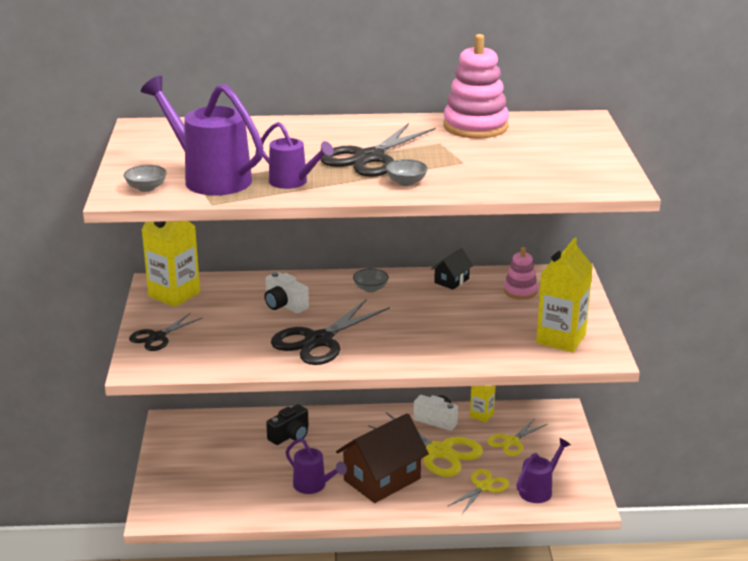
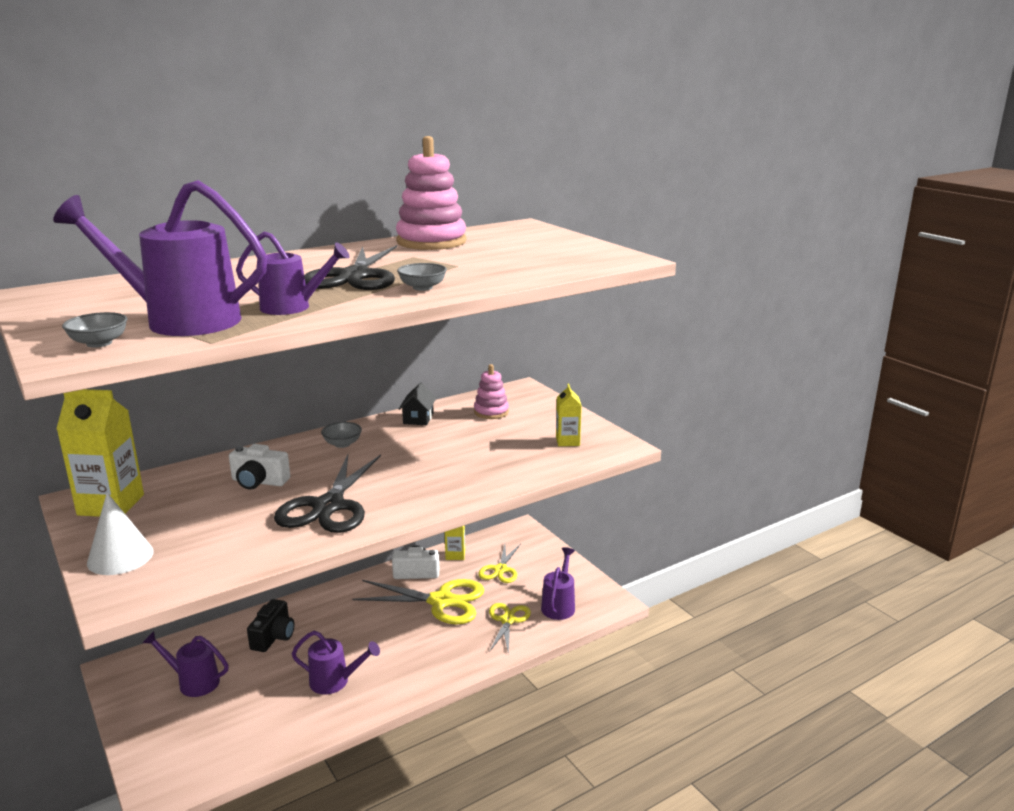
camera: 30 degrees left, 5 degrees down
(157, 337) = (120, 557): black scissors -> white cone
(215, 449) = (193, 682): none -> purple watering can
(382, 479) = (403, 648): brown house -> none
(561, 339) = (567, 441): yellow carton -> yellow carton, size x0.54

